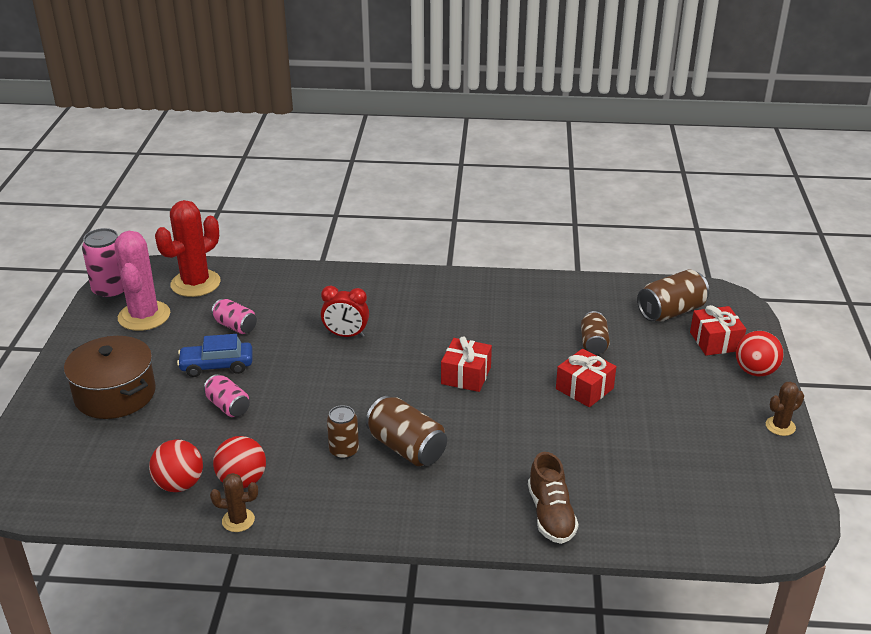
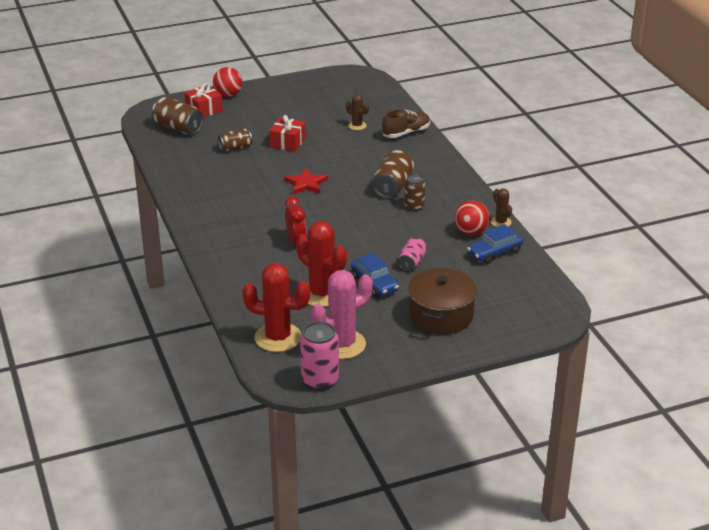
camera: 115 degrees left, 0 degrees up
(179, 484) = (494, 253): red ball -> blue car
(235, 326) = (322, 294): pink can -> red cactus
(466, 375) = (306, 184): red gift -> red star
(780, 426) = (277, 83): brown cactus -> brown cactus (357, 126)

